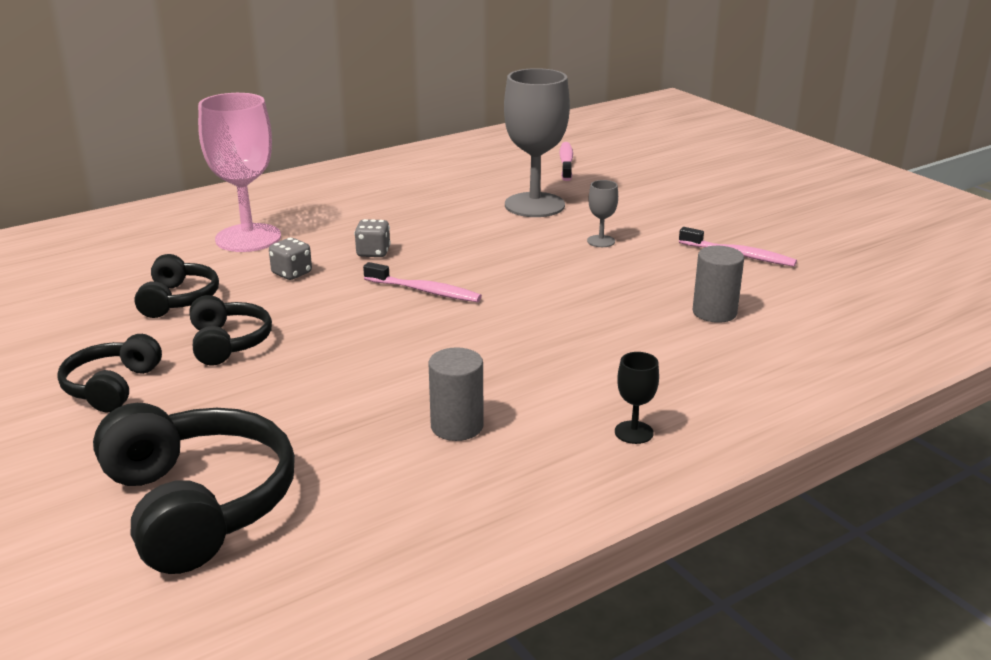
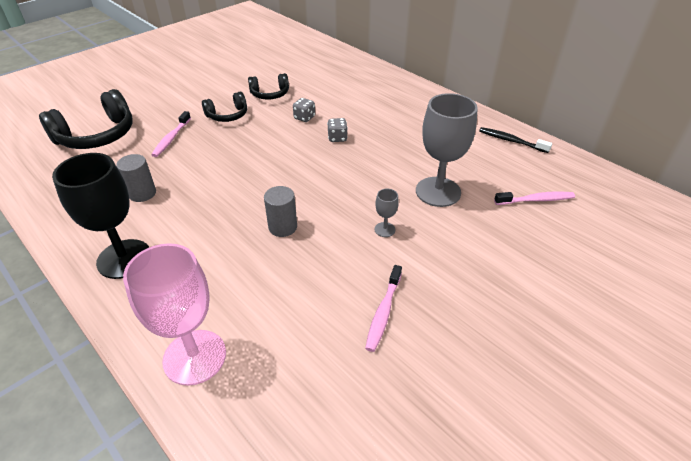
camera: 80 degrees right, 15 degrees up
(111, 387) = (189, 97): black headphones -> none
(248, 238) = (344, 97): pink goblet -> pink goblet (194, 357)
(425, 291) = (290, 163): pink toothbrush -> pink toothbrush (171, 138)
(444, 155) = (511, 141): none -> black toothbrush
(634, 432) = (124, 259): black goblet -> black goblet, size x2.33
(714, 312) = (276, 295): grey cylinder -> grey cylinder (282, 227)

